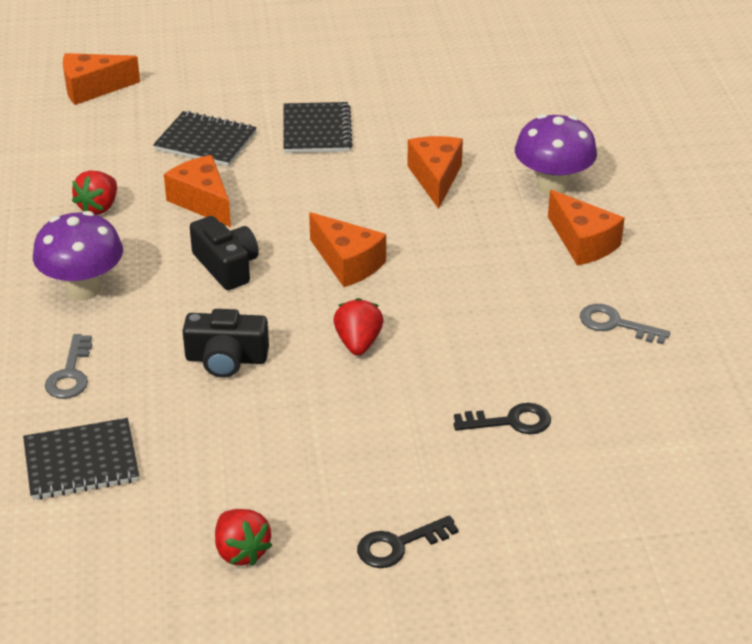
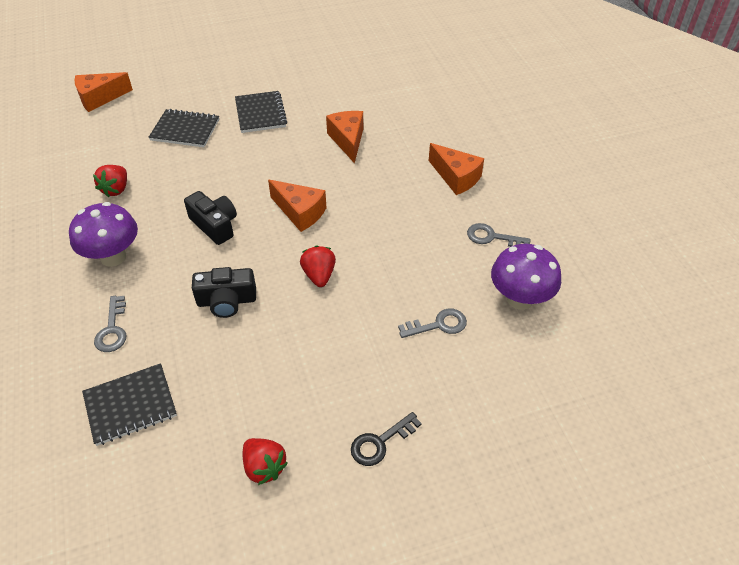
camera: 10 degrees left, 10 degrees up
(202, 202) = (190, 176): orange cheese -> none
(511, 421) = (438, 325): black key -> grey key
(552, 186) = (426, 137): purple mushroom -> purple mushroom (520, 299)

